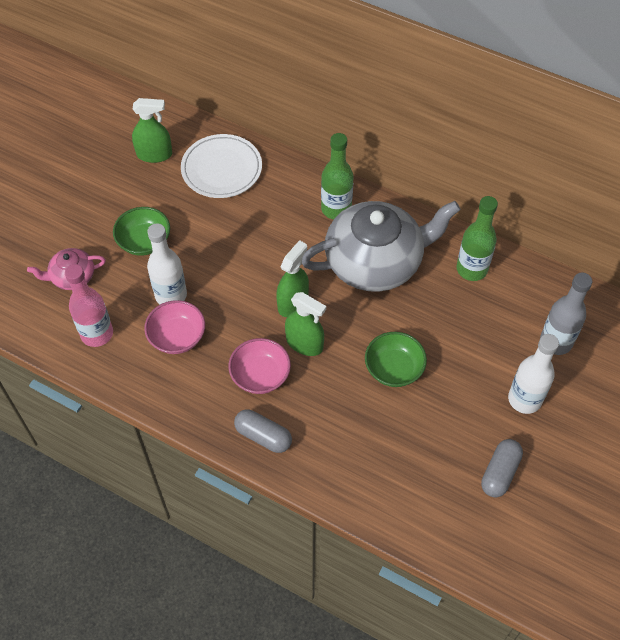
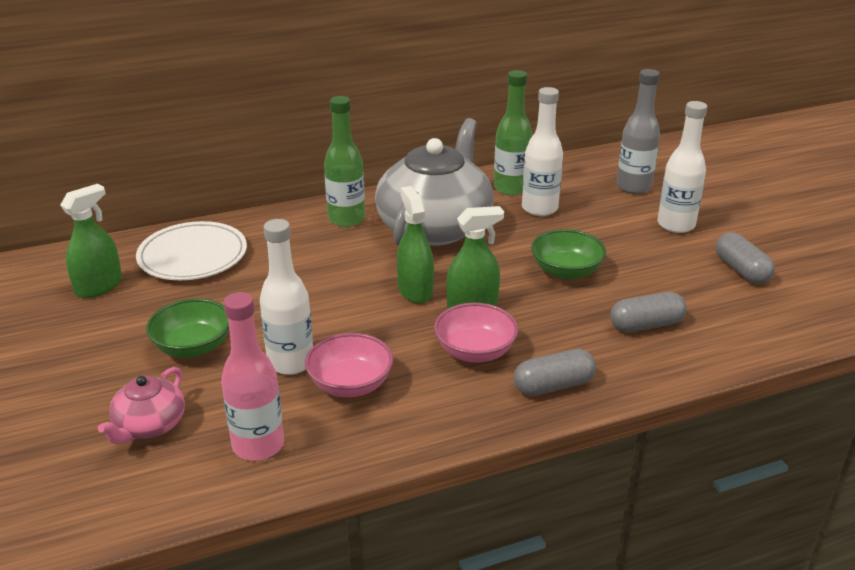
camera: 50 degrees left, 25 degrees down
(373, 450) = (646, 325): none -> grey capsule
(461, 304) = (539, 208): none -> white bottle

